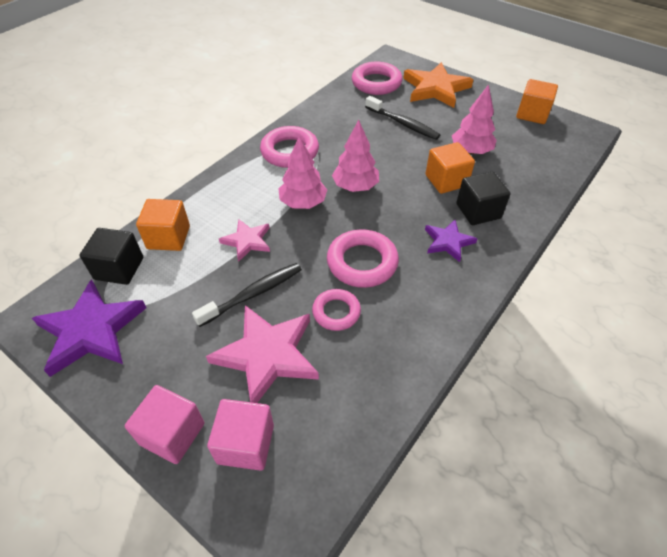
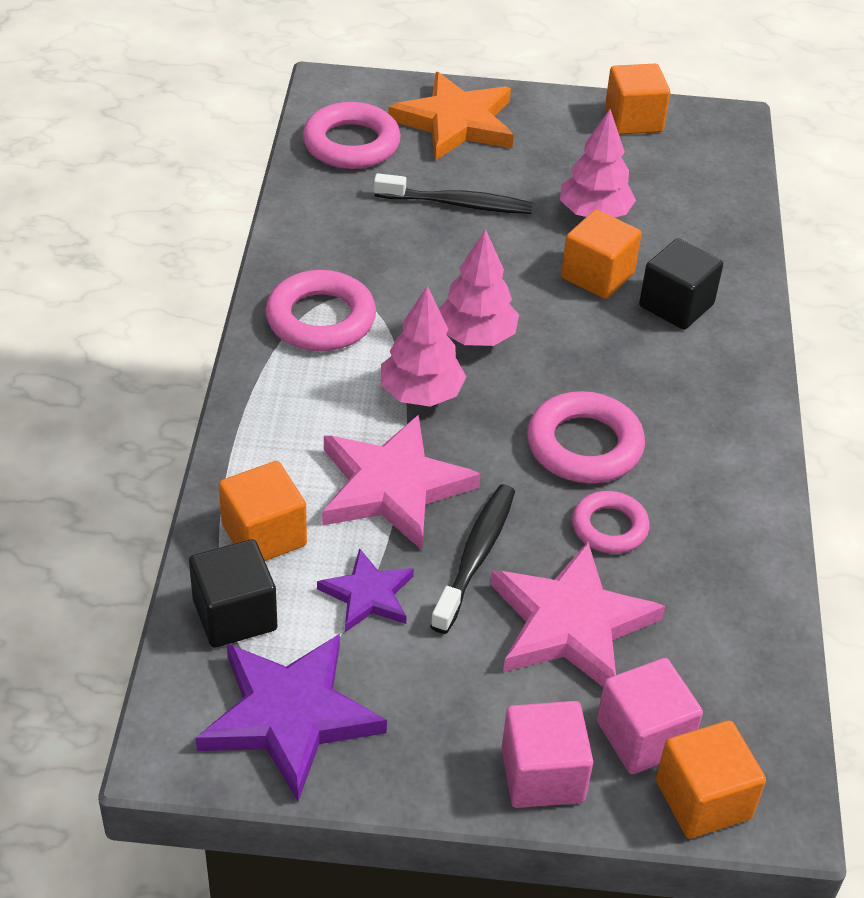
camera: 35 degrees left, 5 degrees down
(243, 506) = (703, 799): none -> orange cube
(247, 241) = (393, 487): pink star -> pink star, size x1.78
(448, 242) = (672, 367): purple star -> purple star (368, 595)

